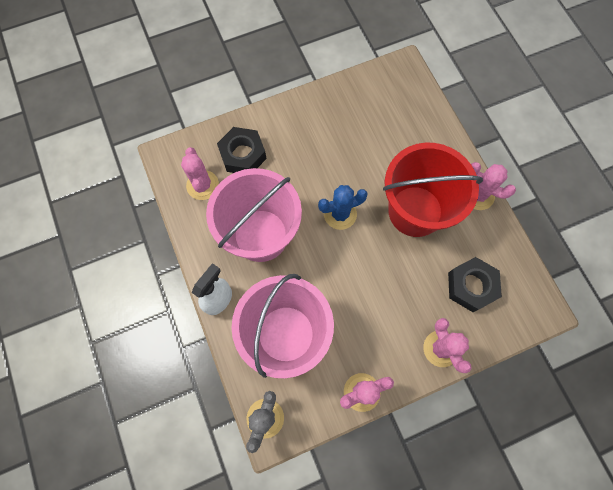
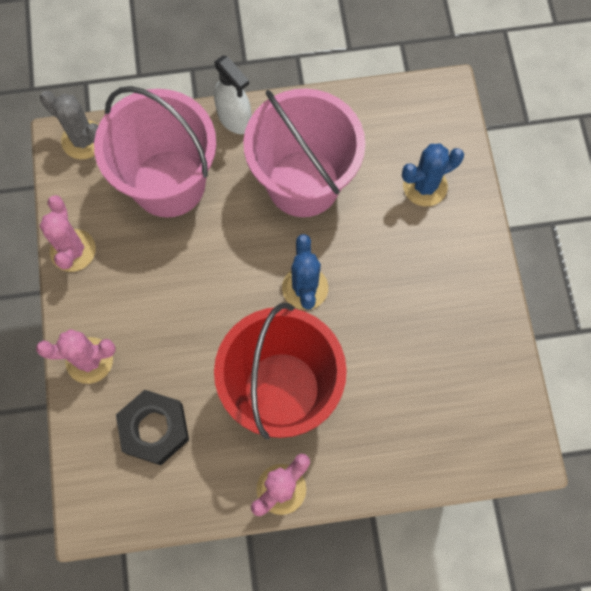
camera: 105 degrees right, 0 degrees up
(202, 185) = (392, 129): pink cactus -> none
(243, 155) = (425, 186): black nut -> blue cactus

